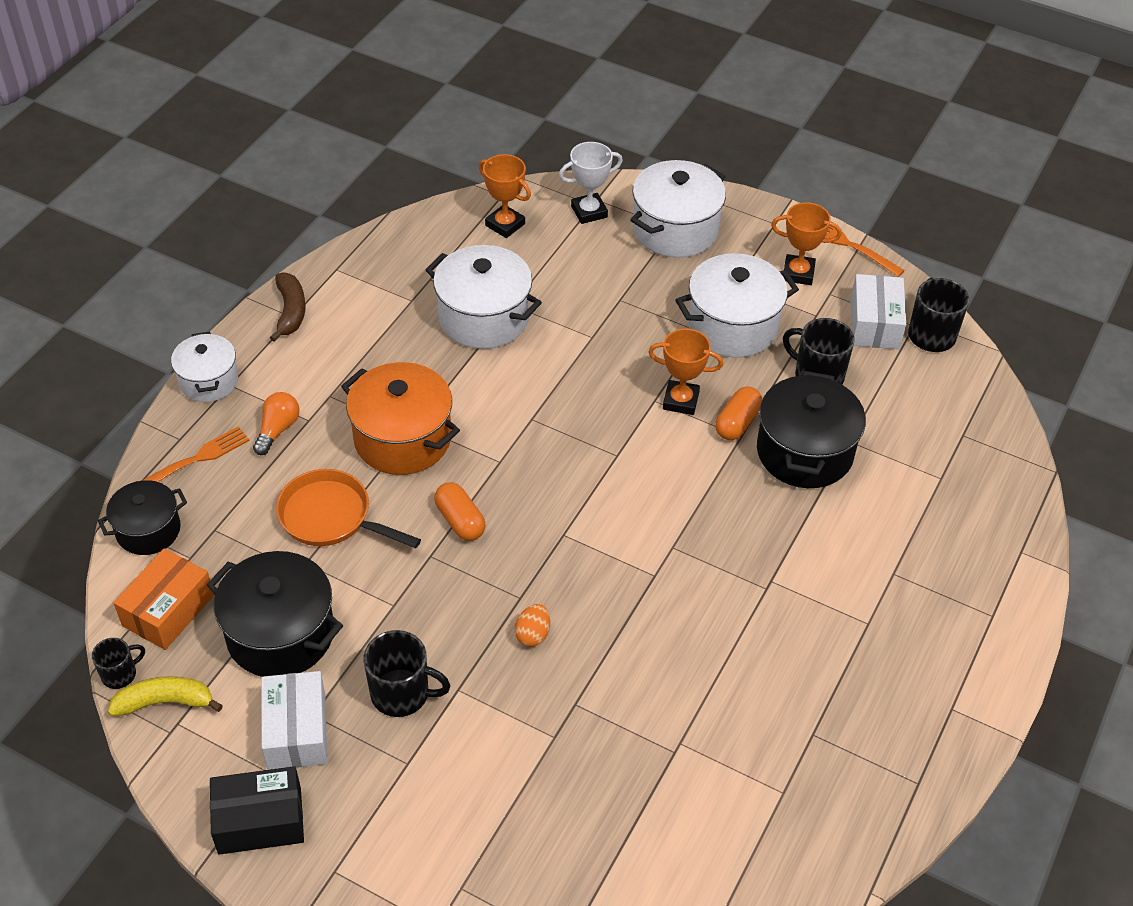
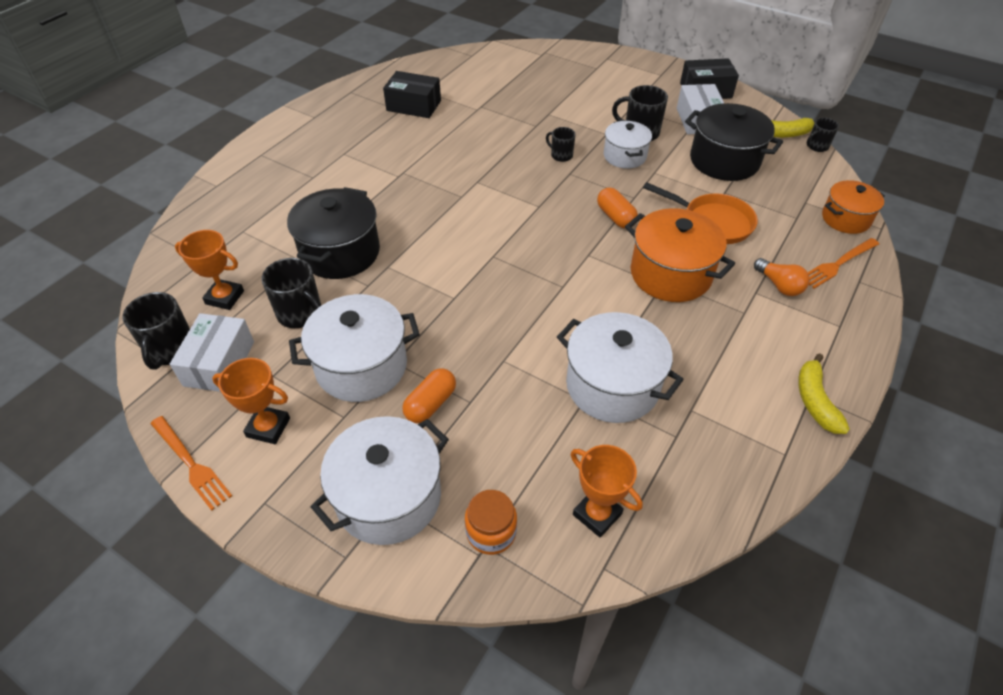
camera: 175 degrees left, 0 degrees up
(148, 530) = (845, 219): black pot -> orange pot
(168, 610) = (804, 175): orange box -> none
(208, 381) = (861, 330): white pot -> white pot (624, 156)
(277, 430) = (779, 285): orange light bulb -> orange light bulb turned 60 degrees counterclockwise
(290, 311) = (815, 401): brown banana -> yellow banana
(533, 634) = (561, 155): orange egg -> black mug
(589, 212) = (491, 532): white trophy -> orange jar
(680, 401) = (431, 296): orange trophy -> orange trophy (225, 297)
(737, 423) = (387, 277): orange capsule -> orange capsule (430, 404)
(792, 747) = (414, 105): none -> black box

